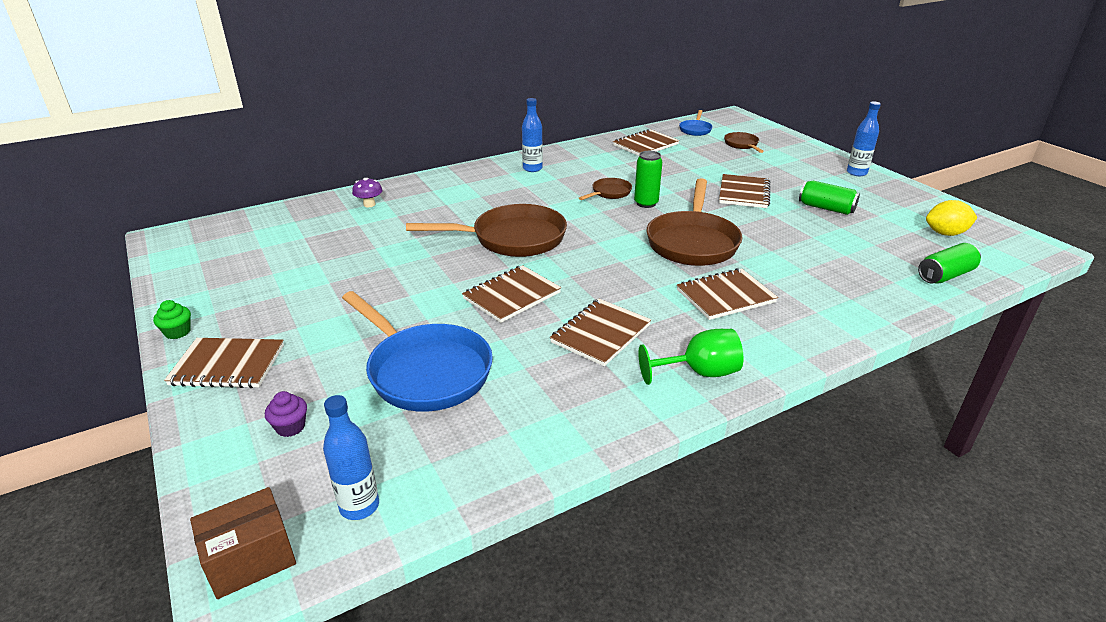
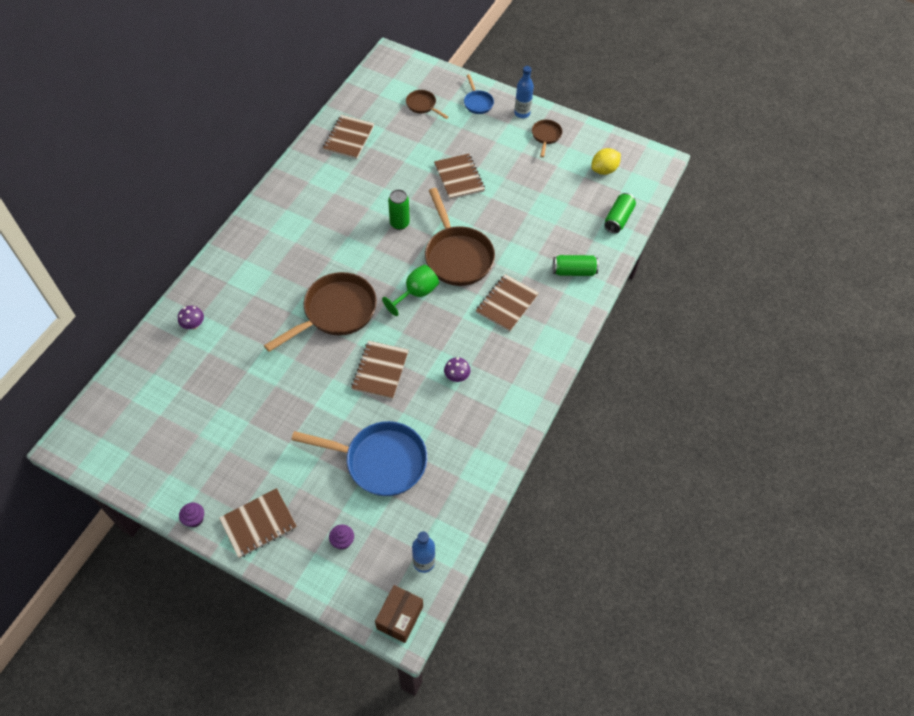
camera: 35 degrees left, 25 degrees up
(177, 332) = (194, 519): green cupcake -> purple cupcake
(532, 168) = (283, 215): blue bottle -> none
(601, 334) = (456, 376): brown notebook -> purple mushroom
(609, 193) = (365, 222): brown pan -> brown pan (546, 136)
(695, 130) = (374, 95): blue pan -> blue pan (477, 103)
(699, 372) = (528, 379): green goblet -> green goblet (416, 293)
(826, 208) = (521, 172): green can -> green can (574, 271)

